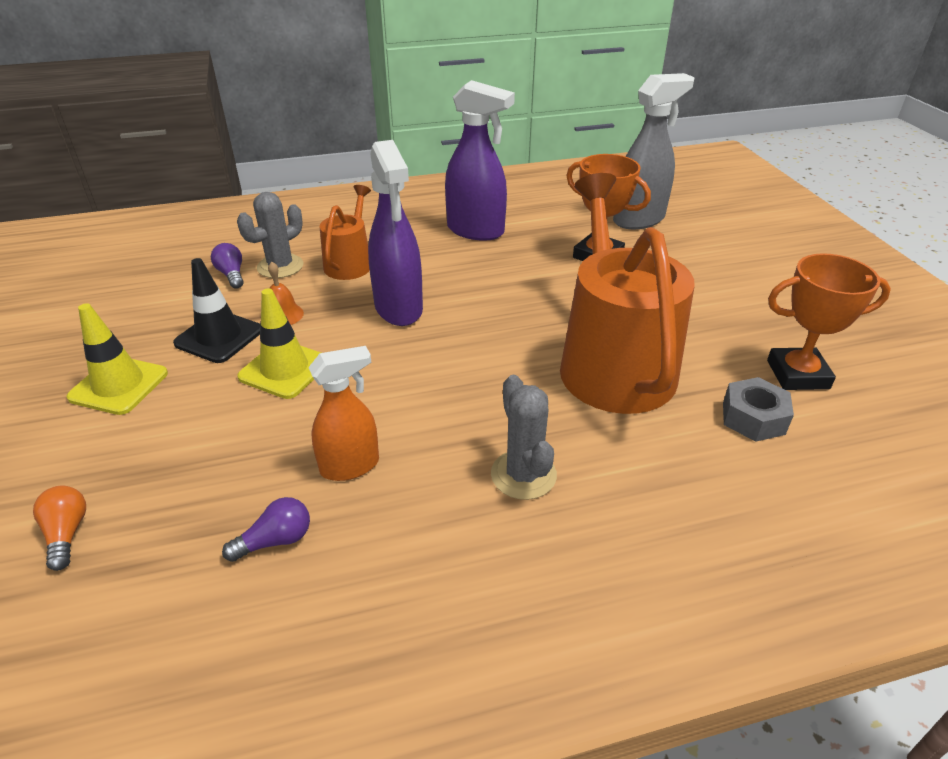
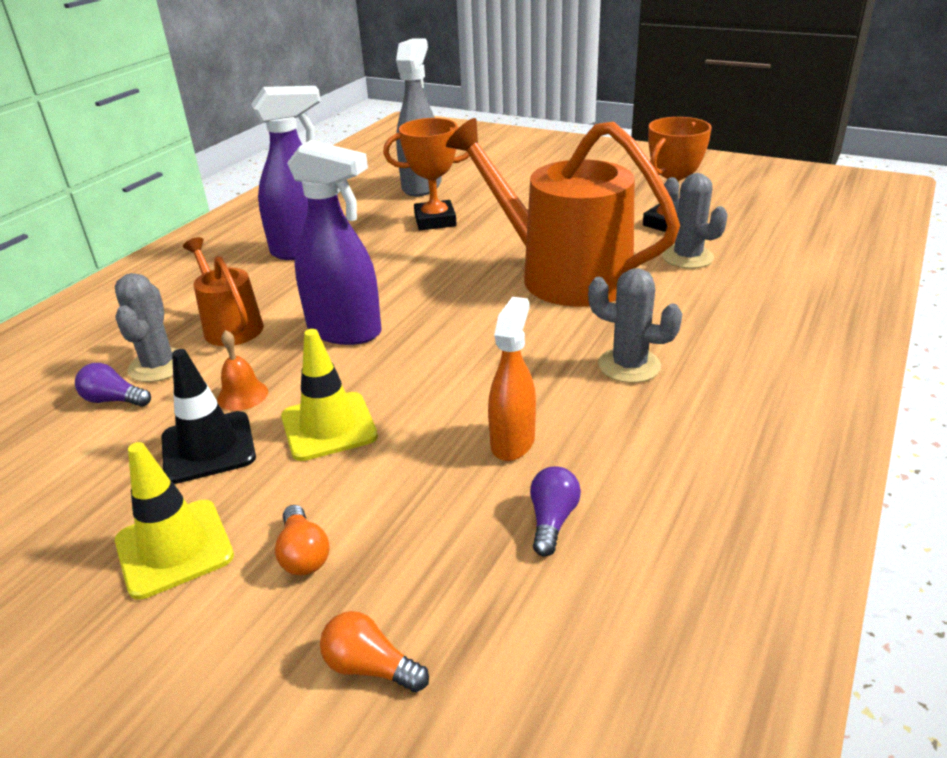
camera: 45 degrees left, 5 degrees down
(150, 440) = (303, 554): none -> orange light bulb
(753, 418) = (687, 257): grey nut -> grey cactus

